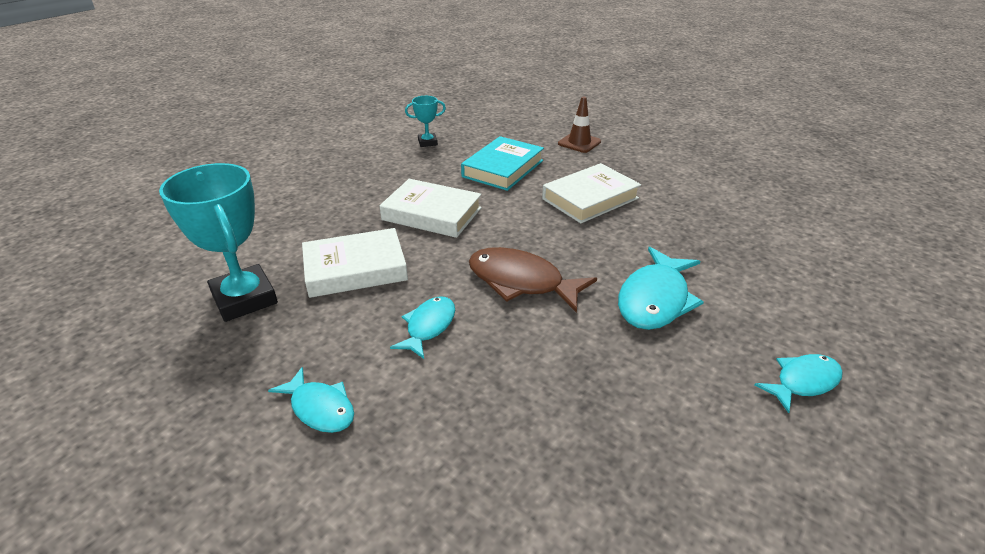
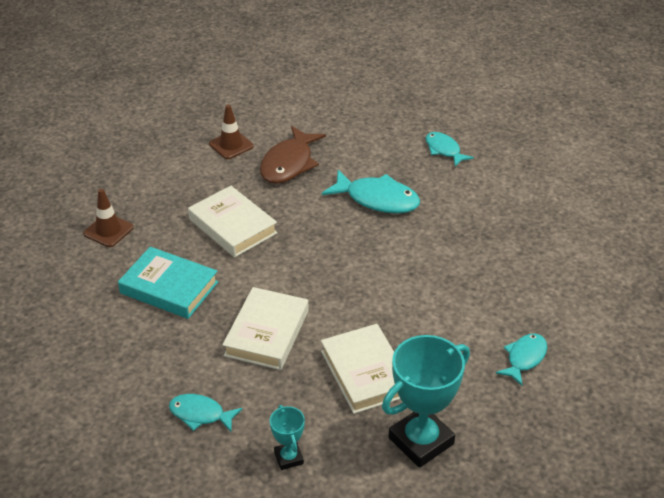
camera: 95 degrees left, 5 degrees up
(427, 142) = (95, 358): turquoise trophy -> turquoise trophy (288, 458)
(429, 326) = (431, 314): turquoise fish -> turquoise fish (200, 414)
(521, 282) = (368, 267): brown fish -> brown fish (289, 163)
(731, 199) = (231, 145): none -> brown traffic cone

